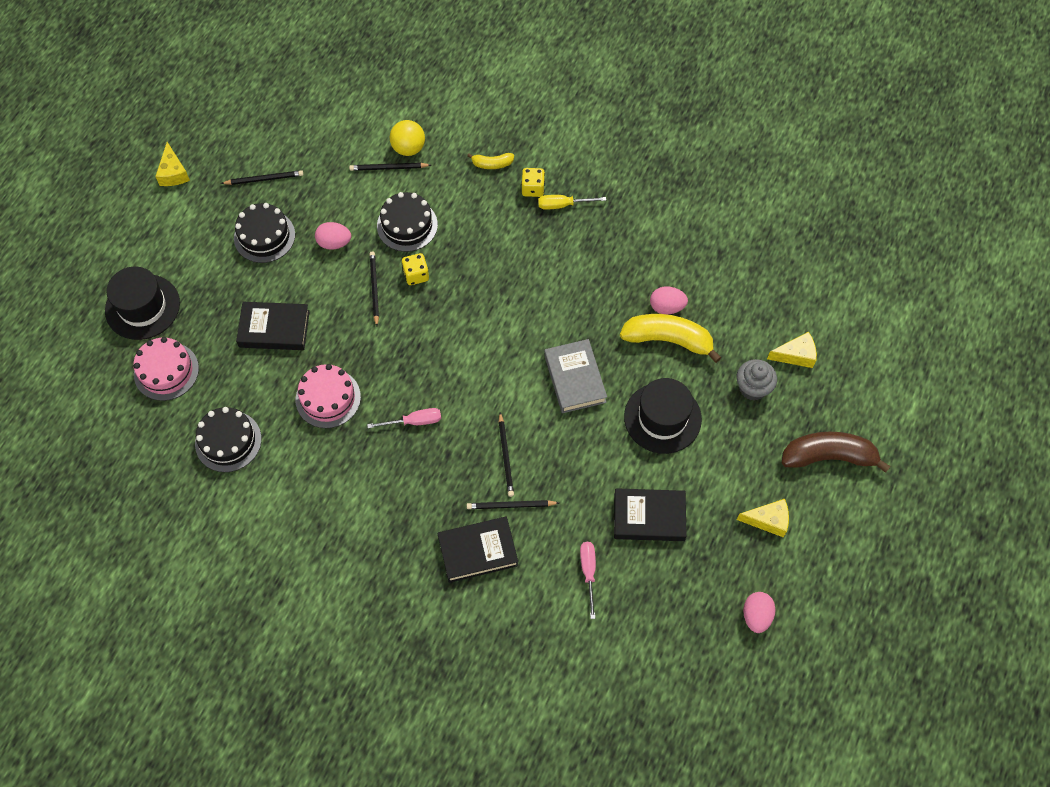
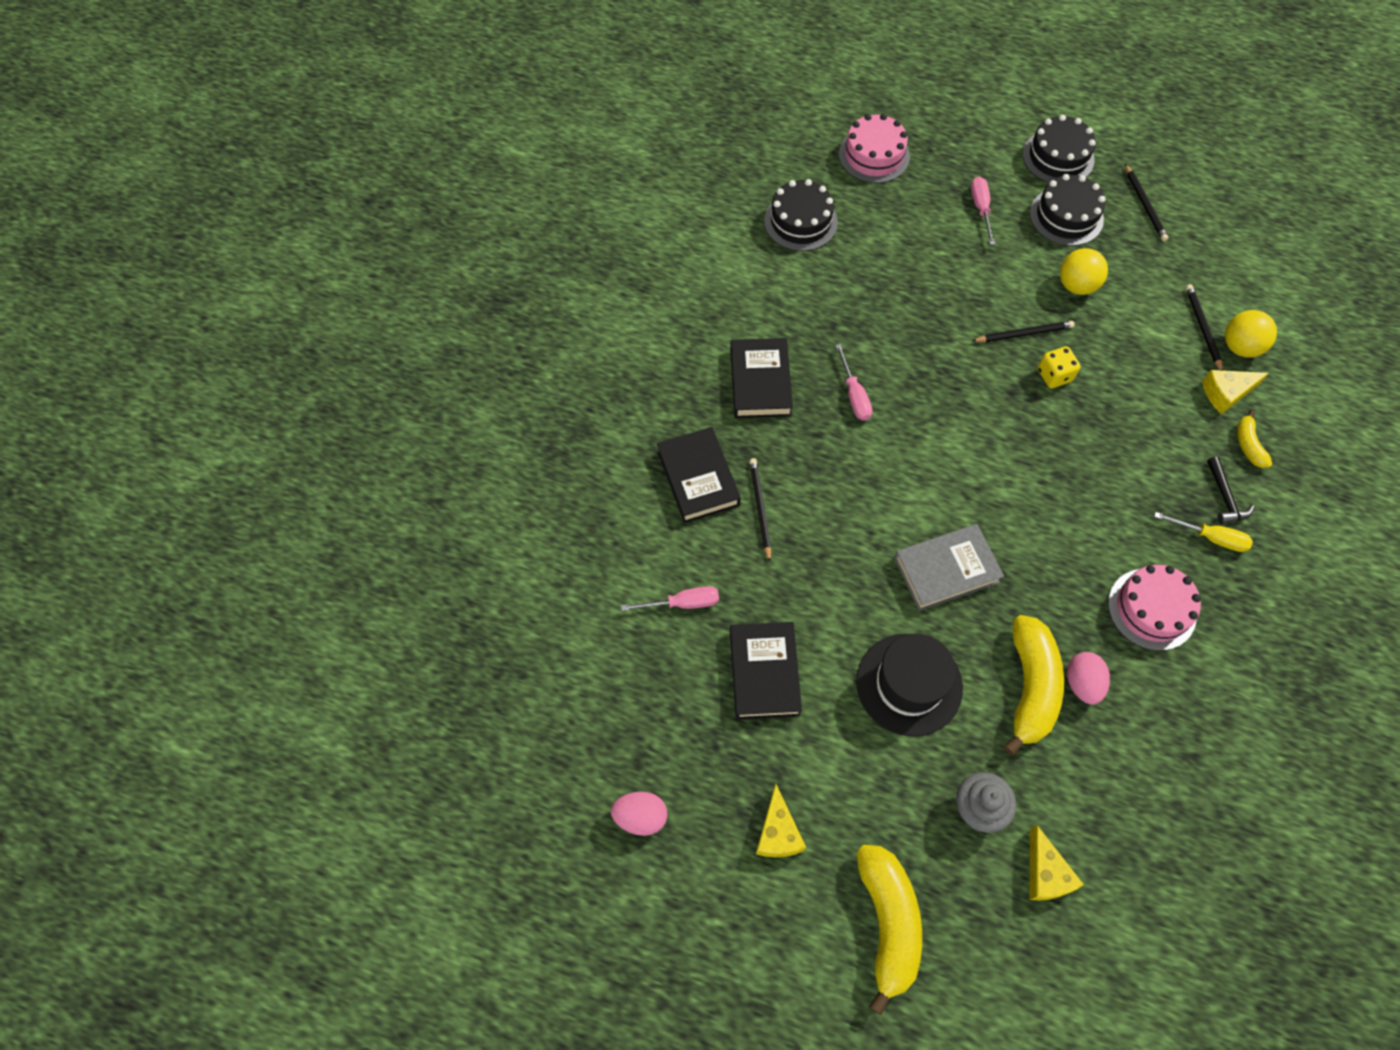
camera: 85 degrees right, 0 degrees up
(142, 307) = (947, 123): black hat -> none
(173, 173) = (1126, 121): yellow cheese -> yellow cheese (1226, 393)
(244, 297) = (981, 209): none -> pink screwdriver
(274, 329) = (947, 243): black book -> black book (760, 382)
(328, 398) = (869, 305): pink cake -> pink cake (1151, 609)
(334, 243) = (1076, 285): pink egg -> yellow ball
(407, 225) = (1123, 358): black cake -> black cake (1058, 157)
(506, 456) = (824, 498): black pencil -> none
(533, 189) = (1225, 497): yellow dice -> black hammer
(563, 205) = (1210, 537): yellow screwdriver -> yellow screwdriver turned 120 degrees clockwise
(828, 456) = (887, 922): brown banana -> yellow banana

